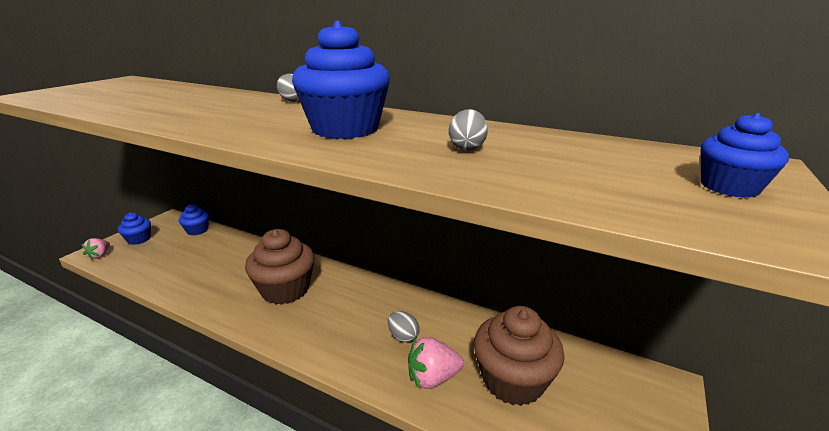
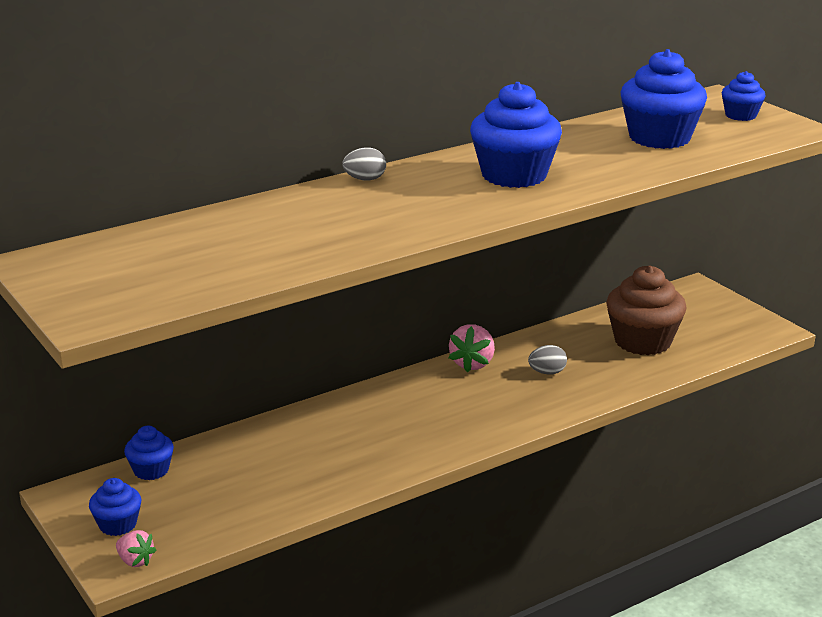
camera: 60 degrees left, 0 degrees up
(285, 290) = (400, 421): brown cupcake -> none
(432, 378) = (611, 373): pink strawberry -> pink strawberry (472, 364)
(467, 148) = (611, 150): grey egg -> none
(545, 160) = (659, 138): none -> blue cupcake

